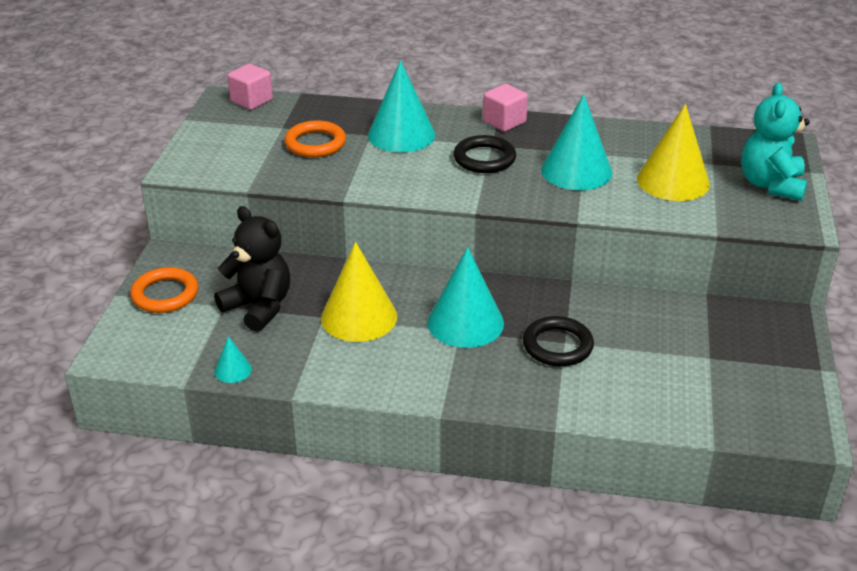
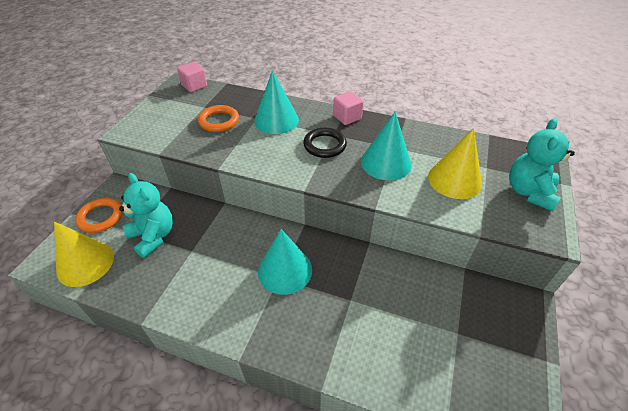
camera: 10 degrees right, 10 degrees up
(233, 370) = (113, 290): turquoise cone -> none
(259, 307) = (153, 236): black teddy bear -> turquoise teddy bear
(359, 317) = (214, 254): yellow cone -> yellow cone (85, 263)
(557, 345) = (344, 302): black ring -> none

